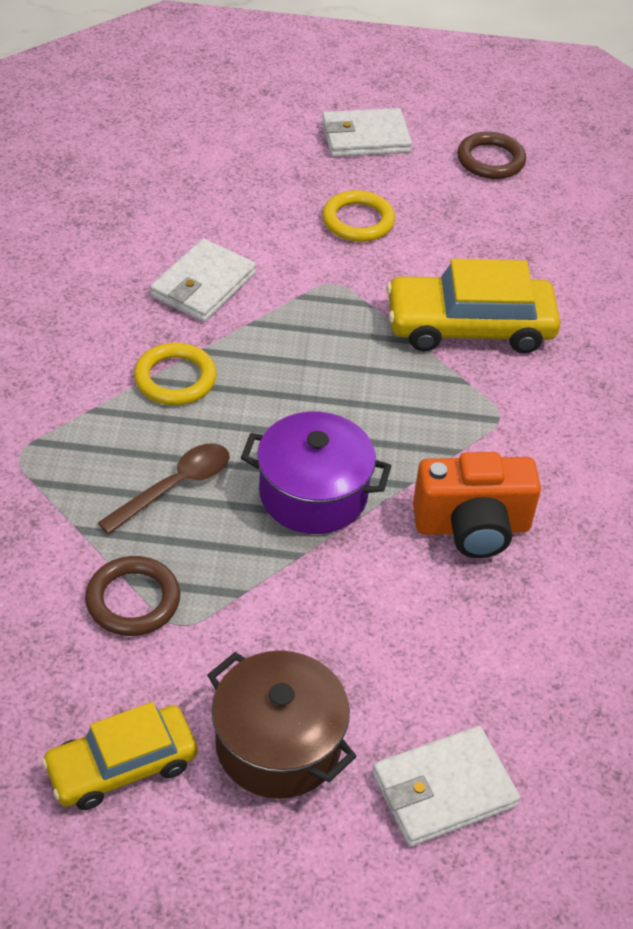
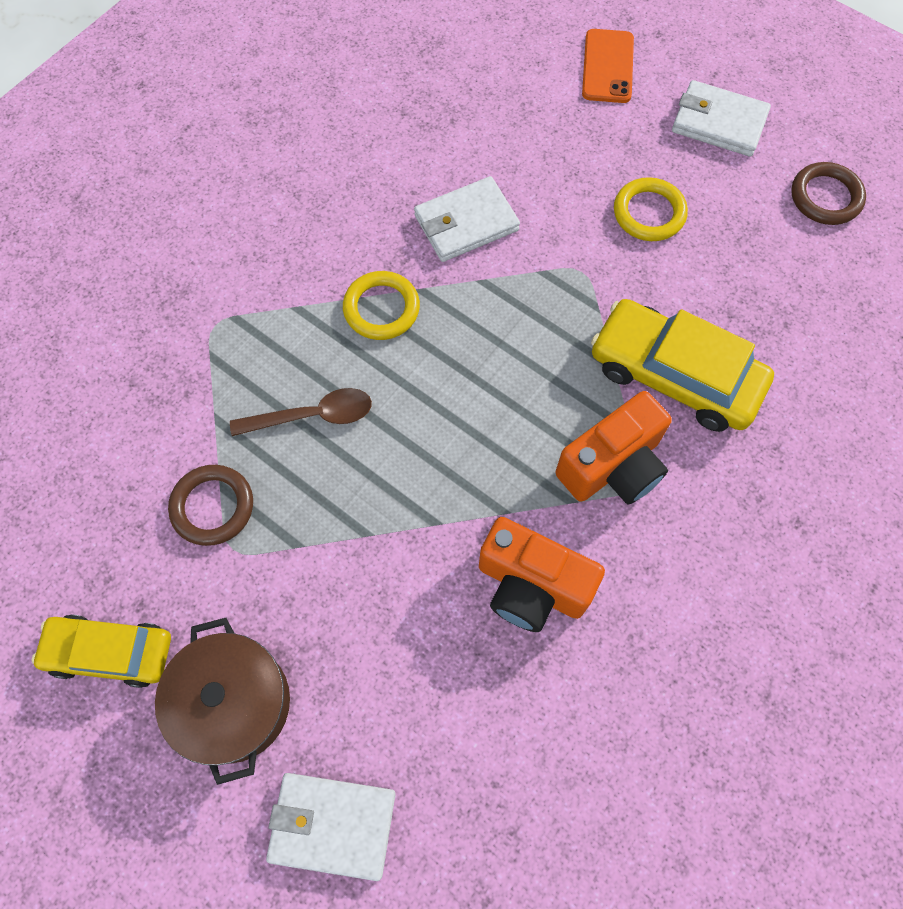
camera: 35 degrees right, 20 degrees up
(239, 128) = (608, 66): none -> orange phone
(313, 494) = (419, 480): purple pot -> none
(471, 412) = (613, 466): none -> orange camera

